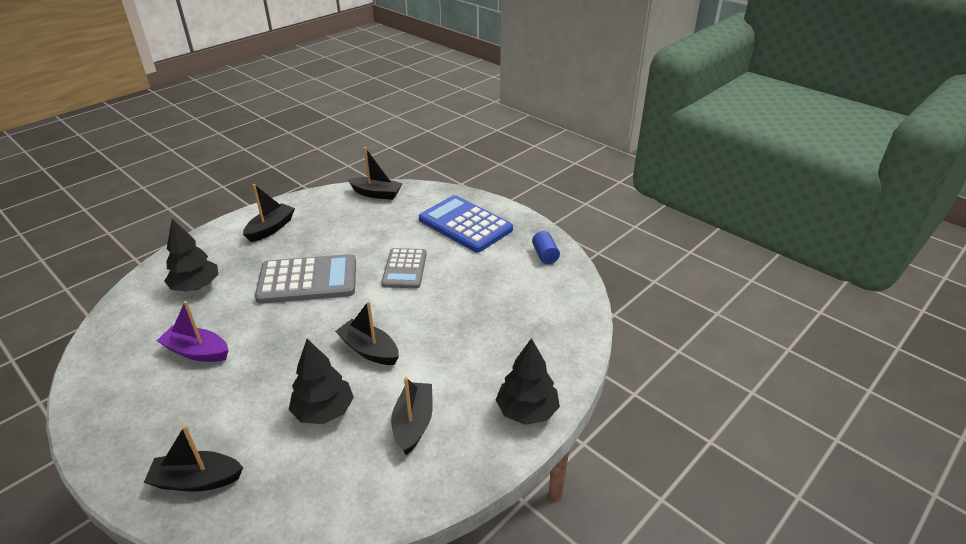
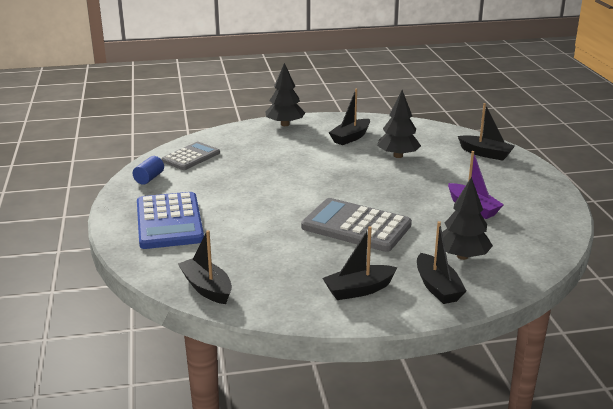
camera: 145 degrees left, 10 degrees down
(369, 350) = (346, 171): black boat -> black boat (437, 287)
(404, 269) = (267, 207): grey calculator -> grey calculator (191, 157)

